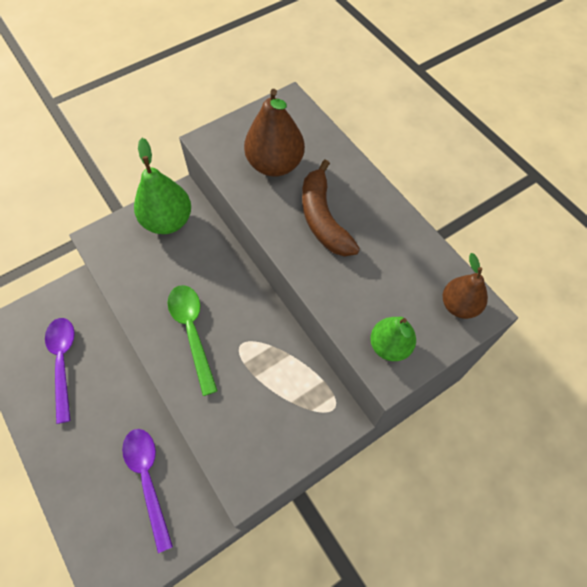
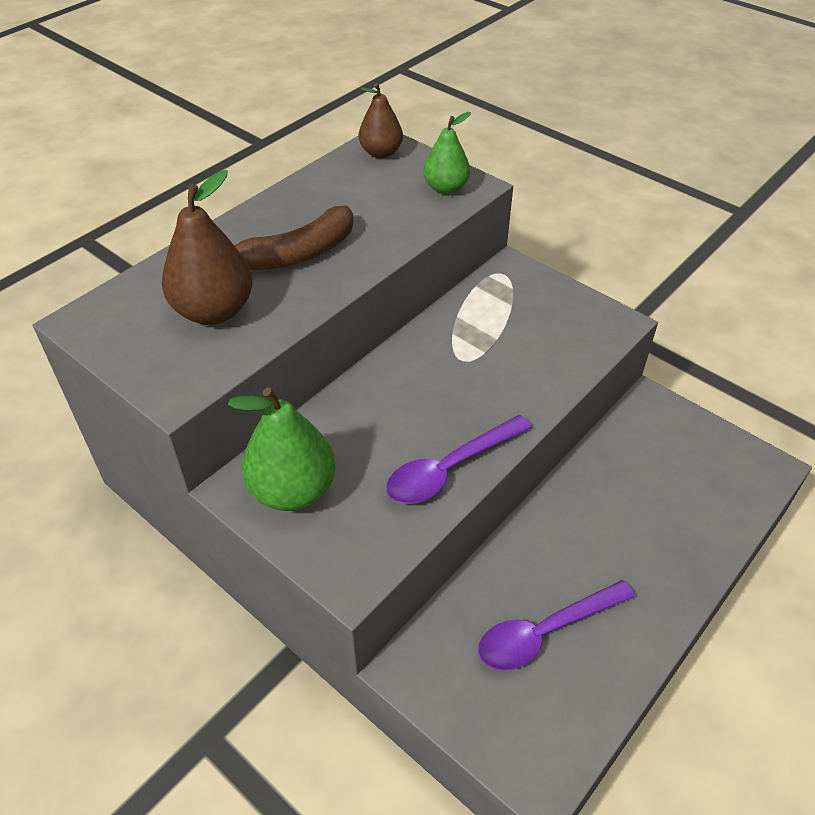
camera: 105 degrees left, 15 degrees down
(148, 478) = (641, 469): purple spoon -> purple spoon (449, 469)
(192, 331) = (465, 410): green spoon -> none

